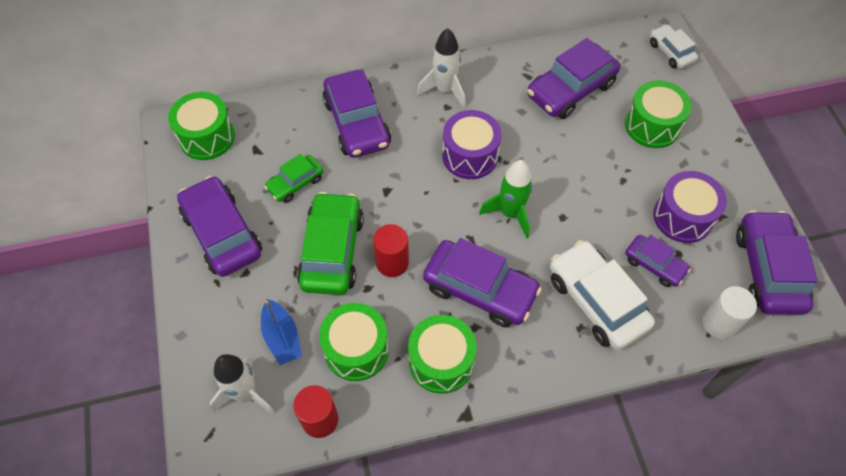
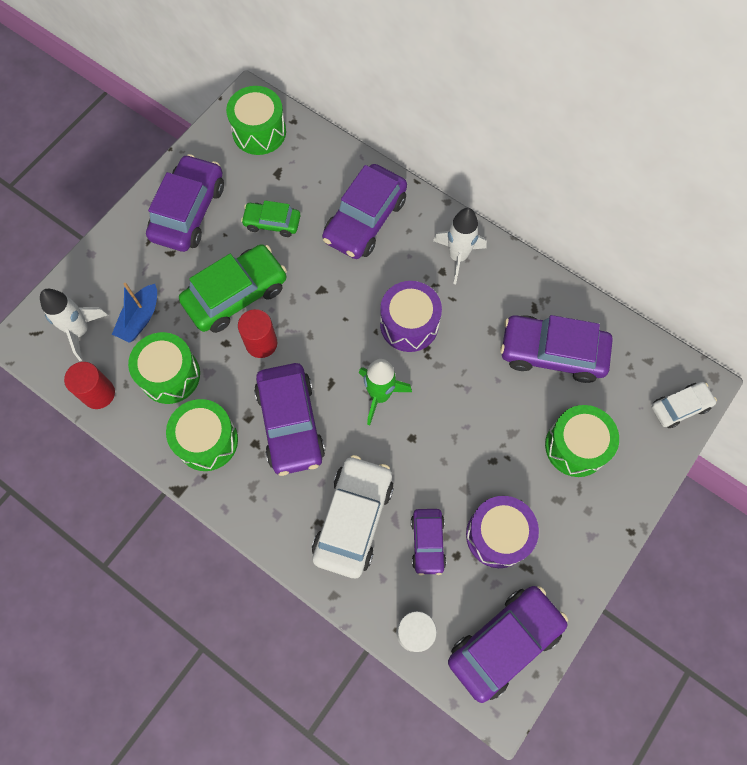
camera: 50 degrees right, 10 degrees up
(671, 52) = (680, 407): white car -> white car turned 45 degrees clockwise

